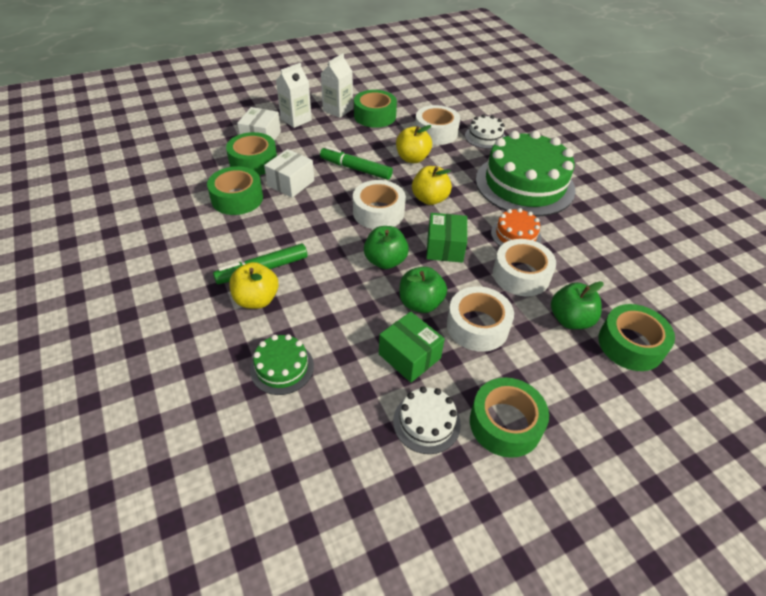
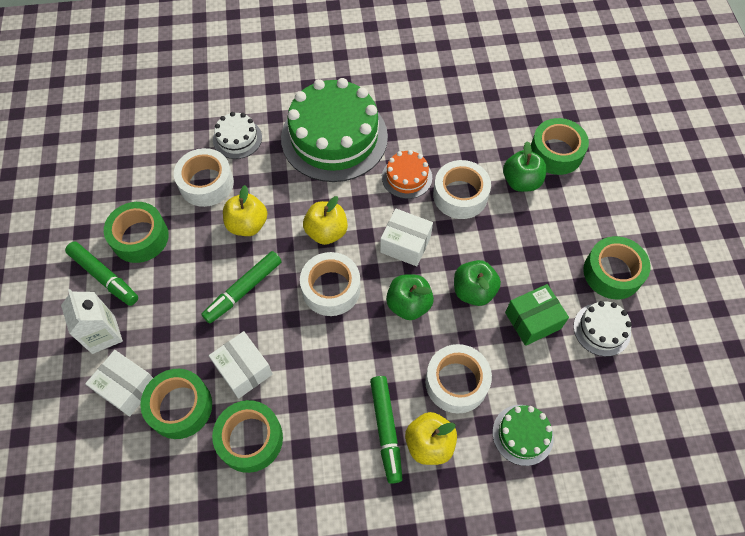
camera: 70 degrees left, 15 degrees up
(338, 110) = (104, 277): white carton -> green marker
(445, 247) = (405, 244): green box -> white box
(477, 326) = (511, 254): white tape -> white tape (456, 382)

